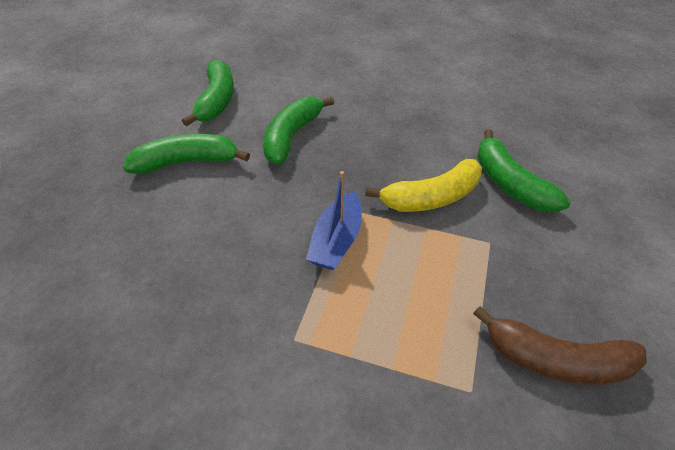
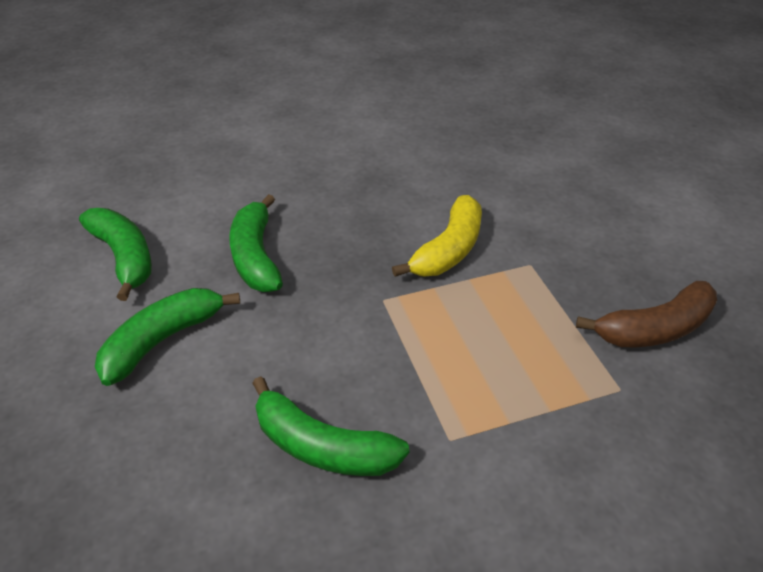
camera: 35 degrees left, 5 degrees down
(336, 240) = (402, 333): blue boat -> none
(509, 183) = (501, 205): green banana -> green banana (322, 446)

